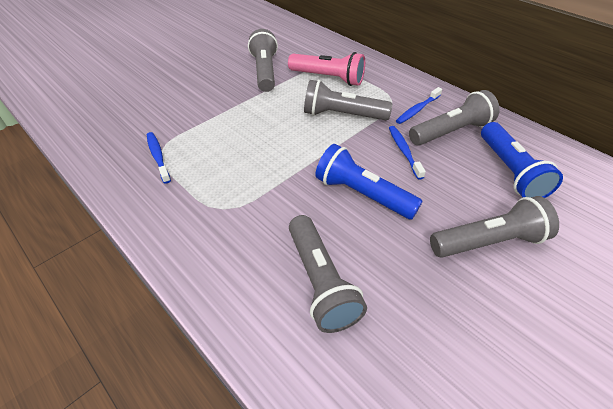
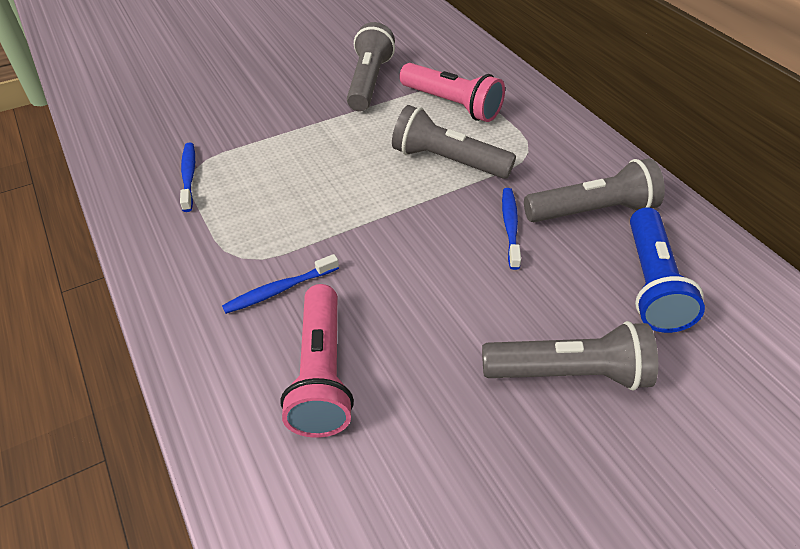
camera: 15 degrees right, 0 degrees up
(320, 281) = (321, 373): grey flashlight -> pink flashlight
(362, 194) = (425, 274): blue flashlight -> none
(417, 109) = (559, 170): blue toothbrush -> blue toothbrush (280, 290)

